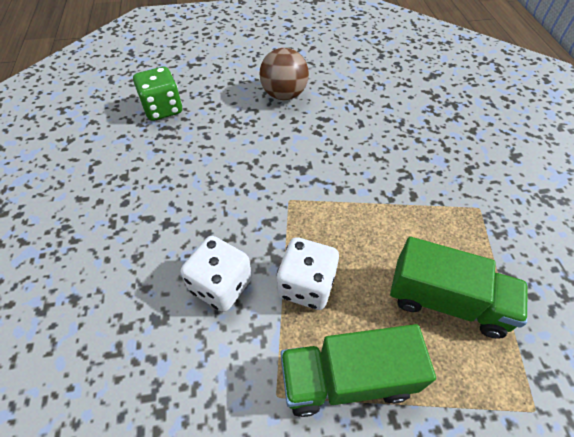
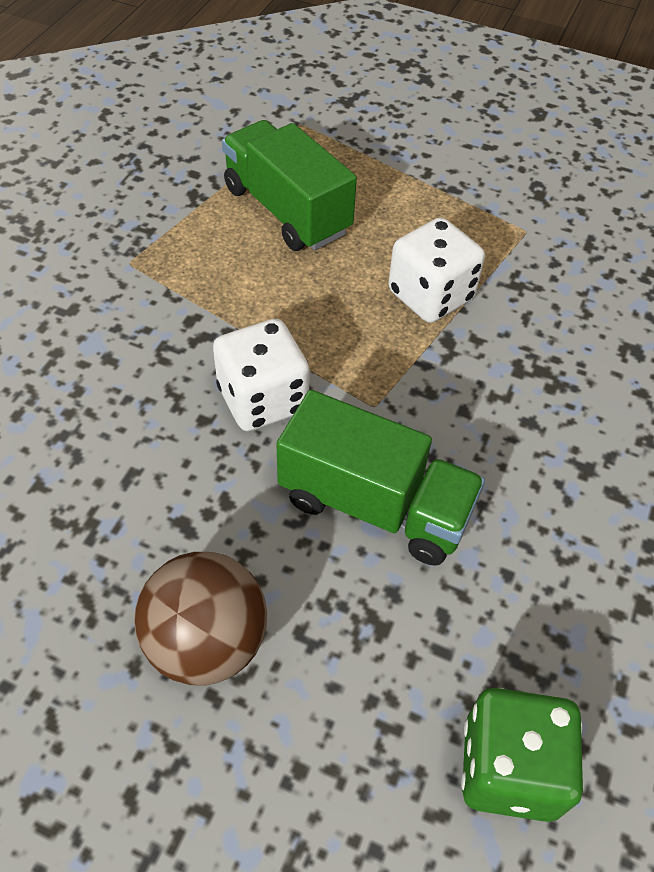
camera: 150 degrees left, 0 degrees up
(221, 285) = (538, 346): white dice -> white dice (263, 399)
(347, 378) = (448, 210): green truck -> green truck (374, 504)

